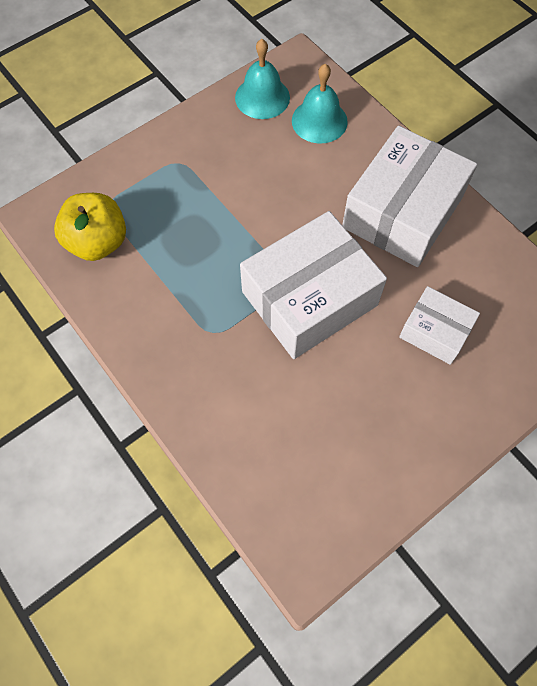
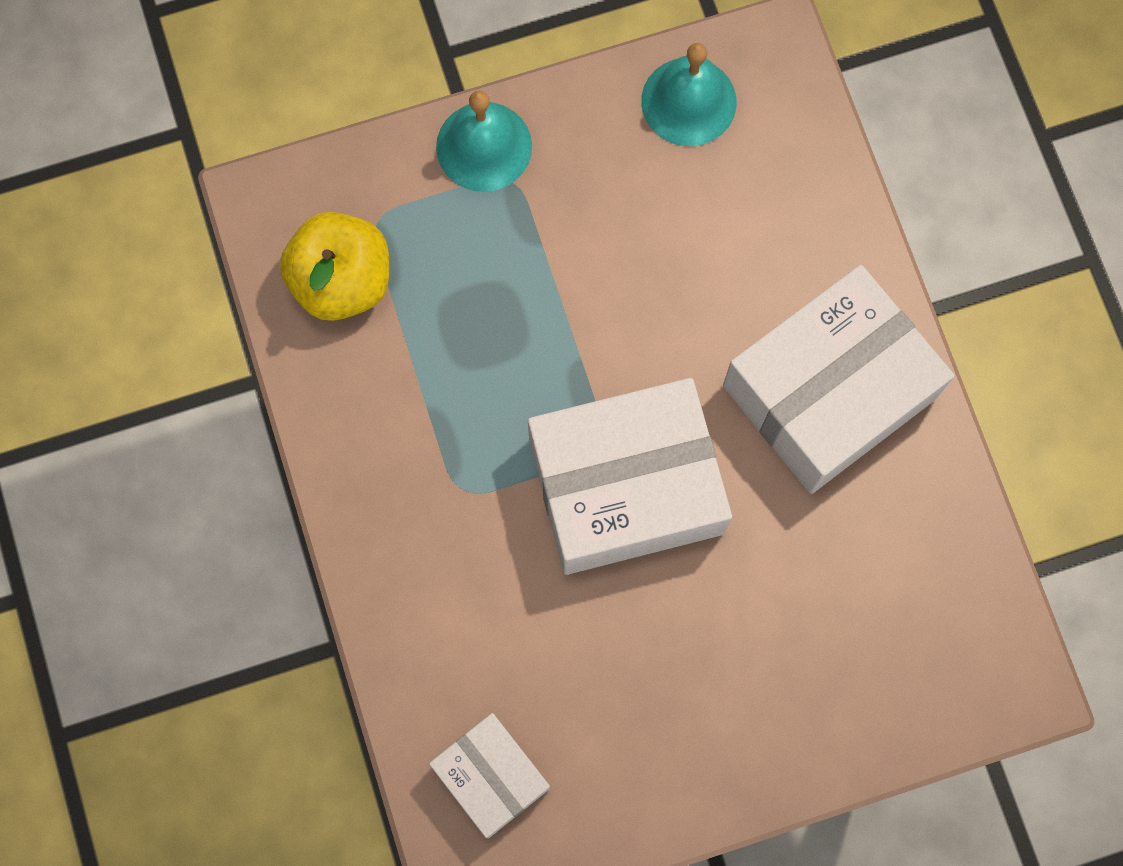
camera: 20 degrees right, 10 degrees up
(319, 121) = (764, 179): turquoise bell -> turquoise bell (484, 146)
(435, 332) = (791, 606): white box -> white box (491, 777)

